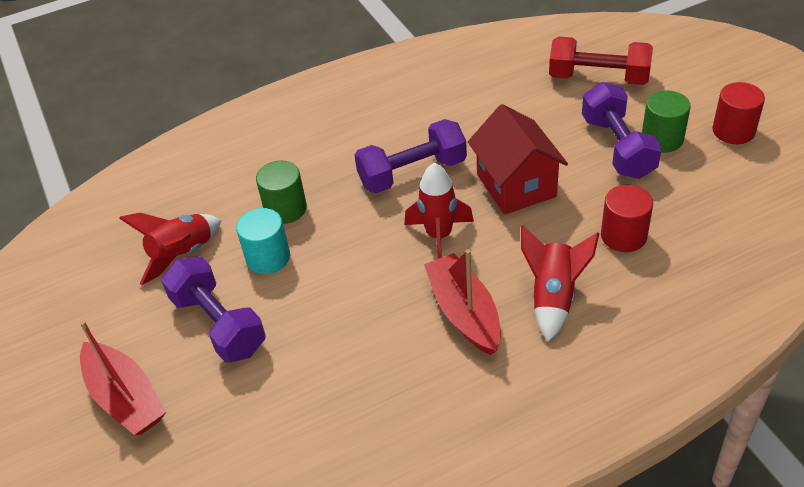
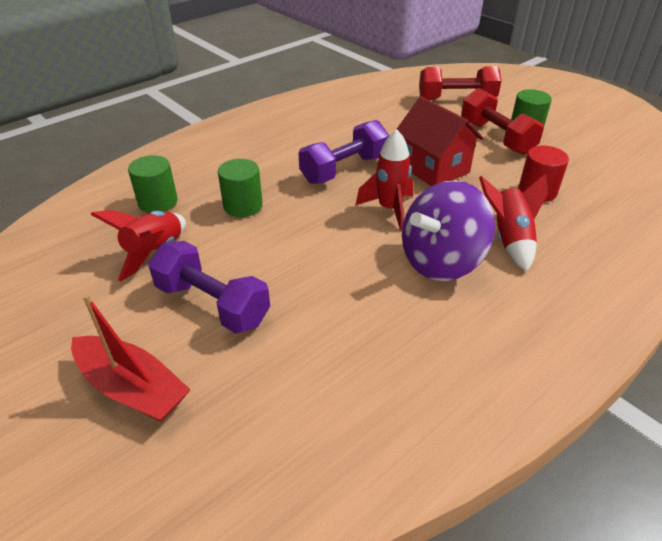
camera: 20 degrees left, 5 degrees down
(202, 192) = (158, 202): none -> green cylinder
(268, 257) = (241, 244): turquoise cylinder -> none
(464, 312) = (441, 261): red boat -> purple spinning top
(617, 147) = (496, 137): purple dumbbell -> red dumbbell
(733, 131) = (572, 121): red cylinder -> none

